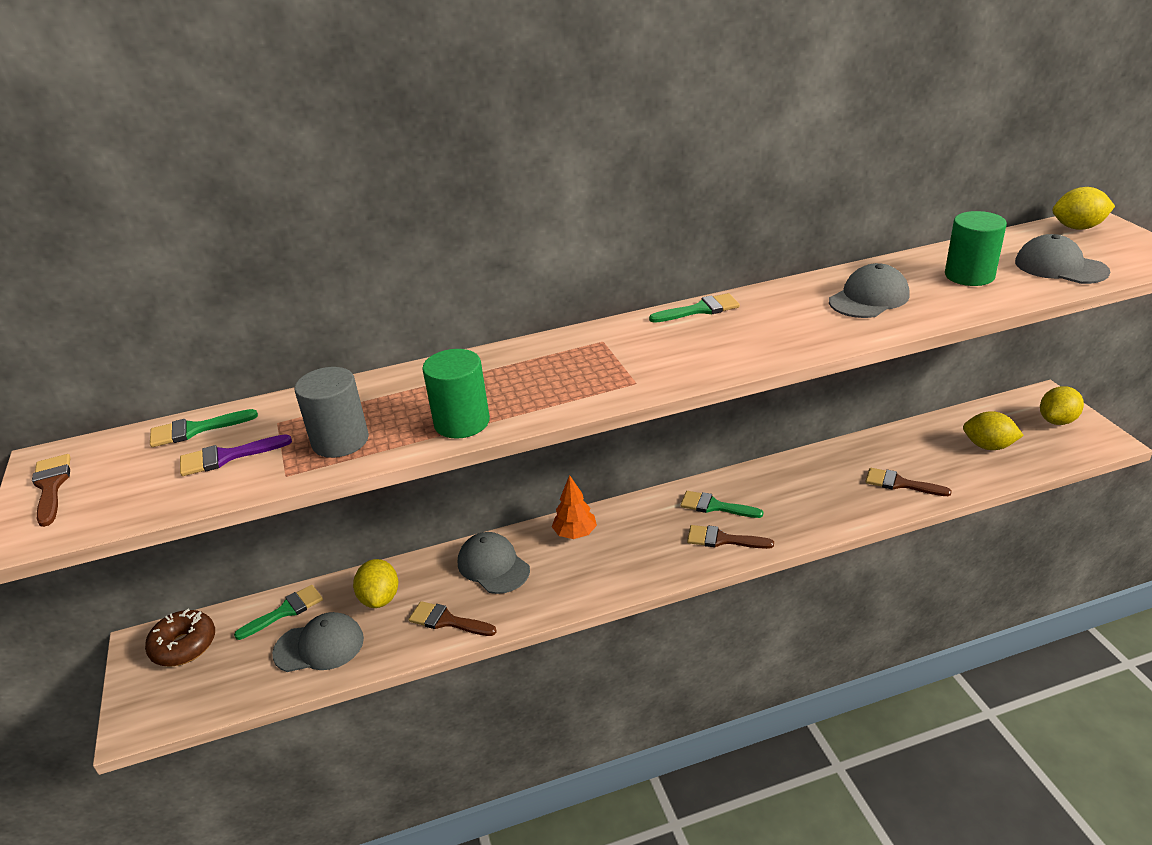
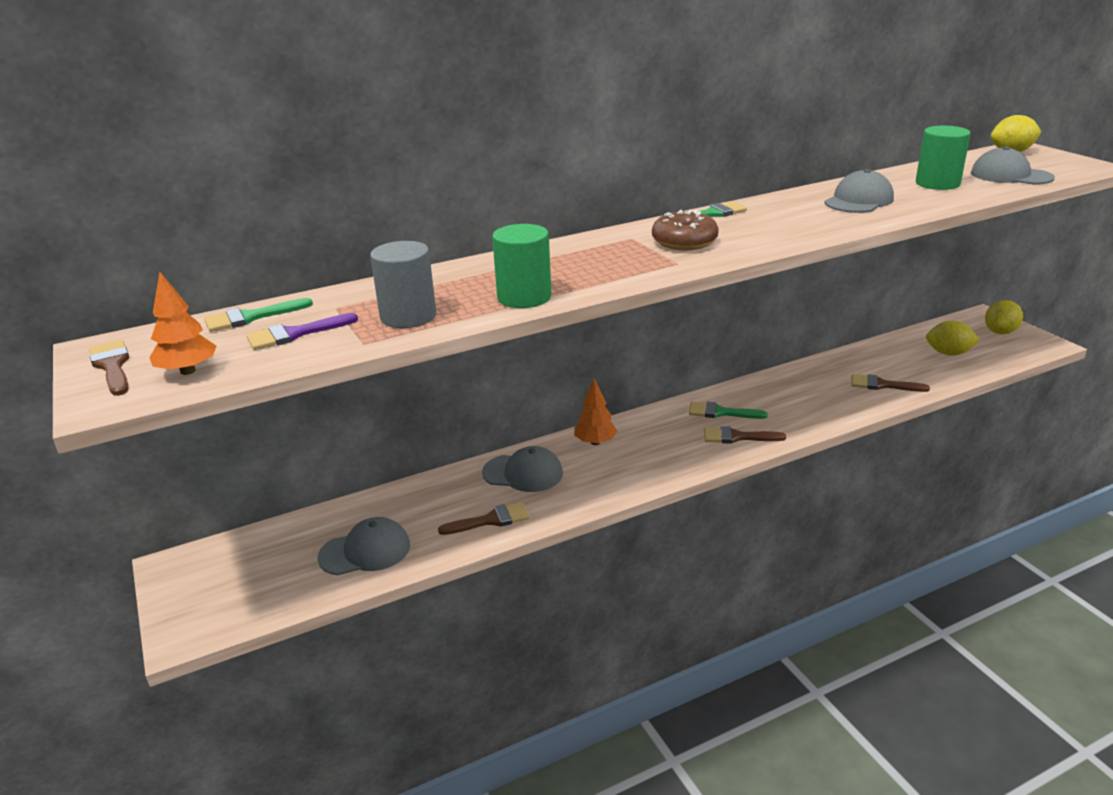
camera: 10 degrees left, 5 degrees down
(114, 499) = (188, 371): none -> orange tree
(184, 646) = (218, 563): brown donut -> brown donut (684, 242)
(285, 611) = (320, 526): green brush -> none
(380, 598) = (416, 507): yellow lemon -> none
(447, 621) = (491, 520): brown brush -> brown brush turned 150 degrees clockwise
(493, 566) = (523, 473): grey cap -> grey cap turned 150 degrees clockwise

